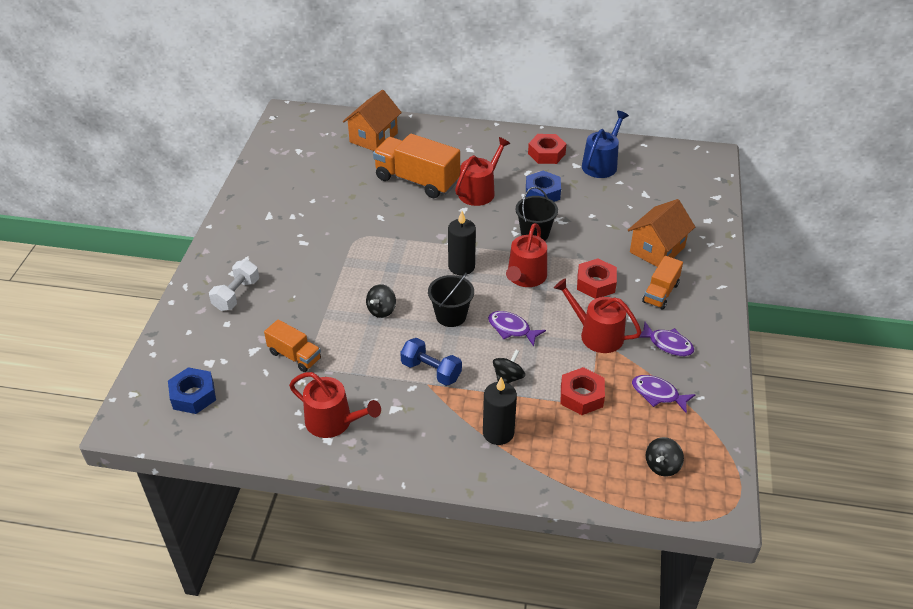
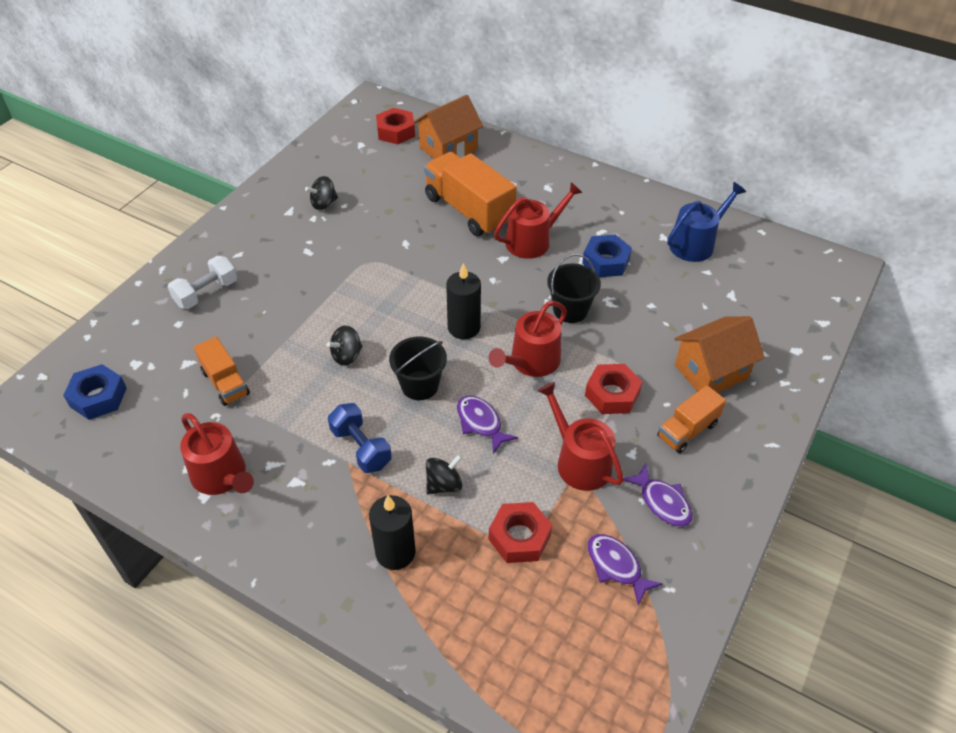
camera: 20 degrees right, 5 degrees up
(546, 153) = (635, 214): red nut -> red nut (396, 131)
(662, 466) = (572, 668): black spinning top -> black spinning top (323, 204)

